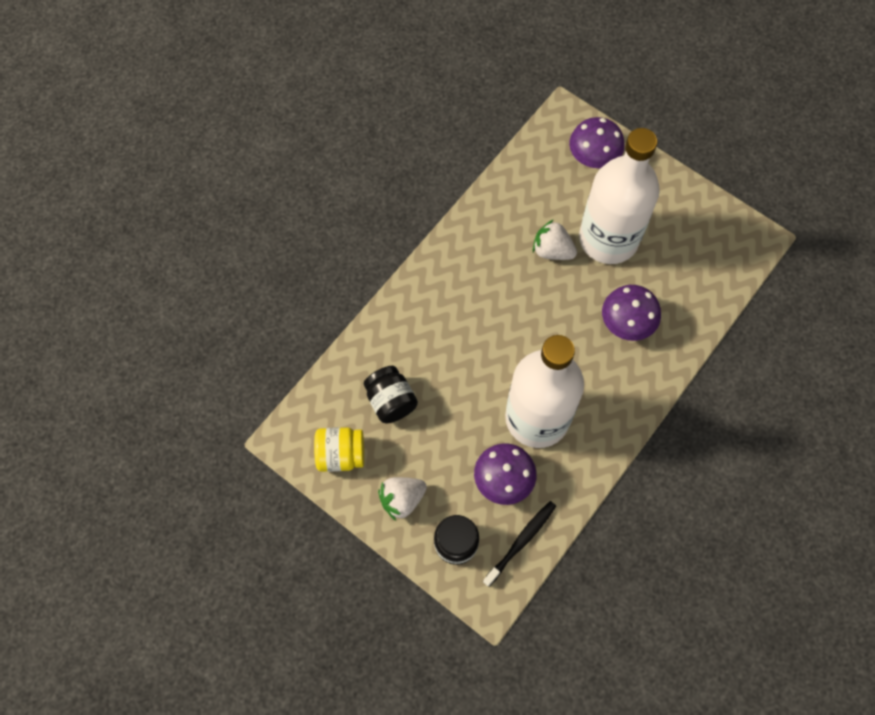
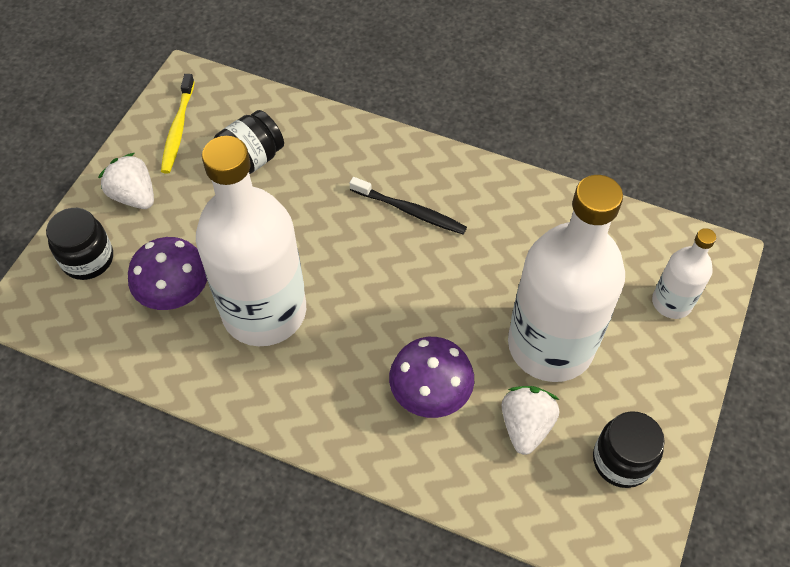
camera: 75 degrees right, 10 degrees down
(341, 455) = (178, 129): yellow jar -> yellow toothbrush
(521, 541) = (98, 326): black toothbrush -> black toothbrush (410, 211)
(552, 250) = (506, 281): white strawberry -> white strawberry (525, 426)
(593, 156) = (671, 302): purple mushroom -> white bottle
(698, 224) = (621, 460): none -> black jar

